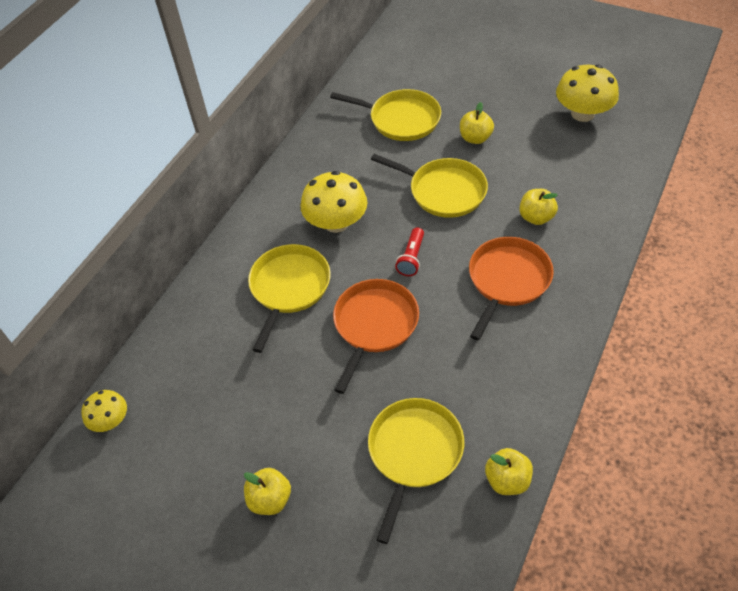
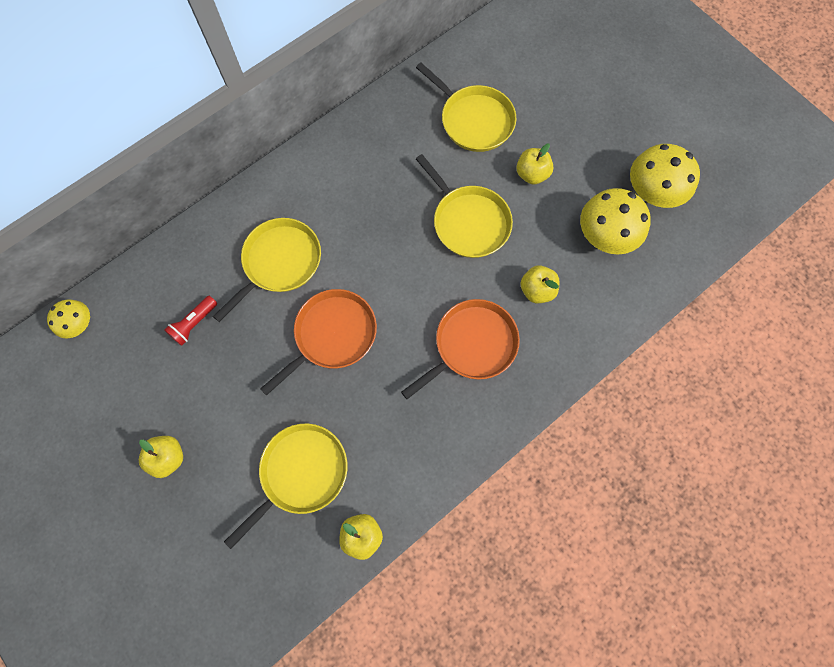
camera: 20 degrees right, 20 degrees up
(336, 223) = (354, 212): yellow mushroom -> yellow mushroom (605, 235)
(411, 258) = (400, 281): red flashlight -> red flashlight (194, 324)

